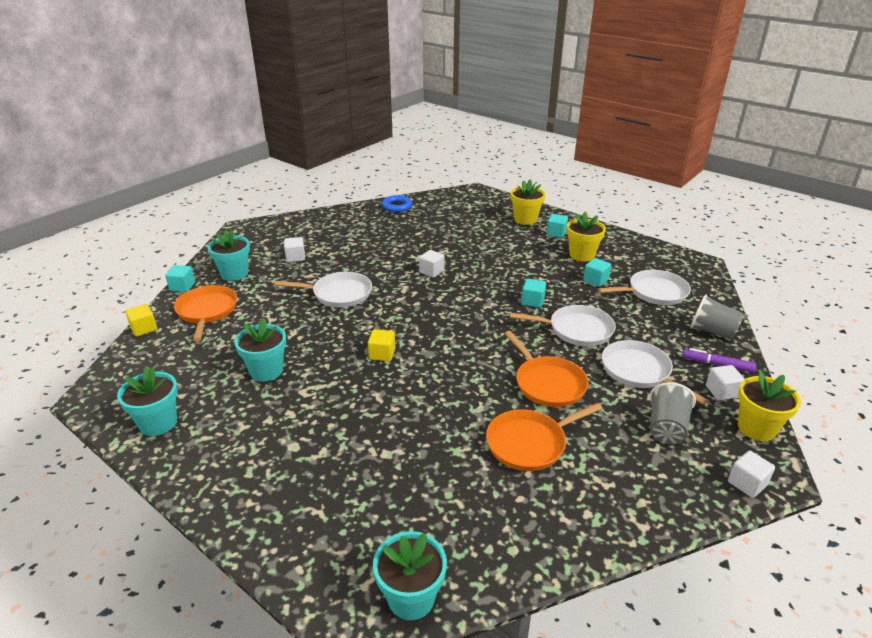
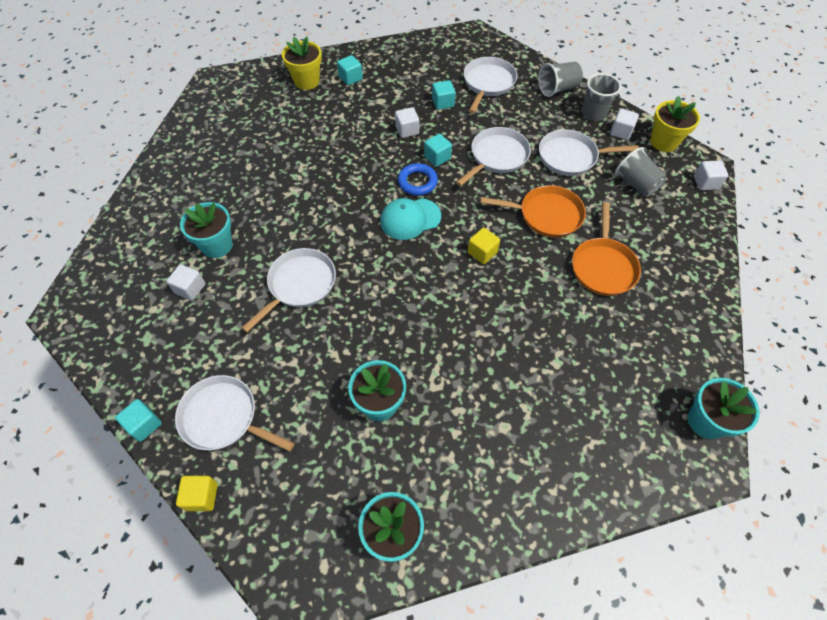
camera: 55 degrees left, 25 degrees up
(207, 311) = (223, 417): orange pan -> white pan
(234, 274) = (167, 360): turquoise flower pot -> turquoise flower pot (217, 245)
(382, 354) = (426, 300): yellow cube -> yellow cube (482, 252)
(397, 206) = (176, 153): blue ring -> blue ring (417, 182)
(431, 272) = (328, 195): white cube -> white cube (407, 130)
(453, 314) = (410, 219): none -> turquoise cap
(582, 255) = (400, 86): yellow flower pot -> none
(717, 365) = (593, 114): purple marker -> grey cup

